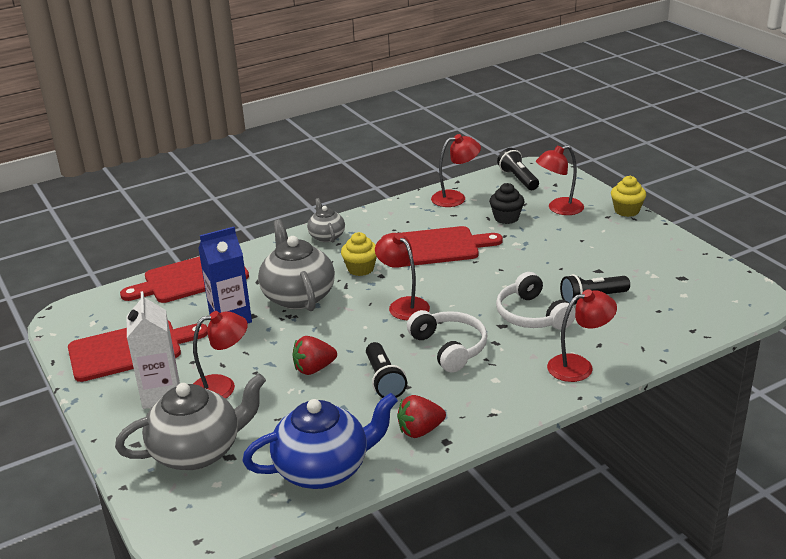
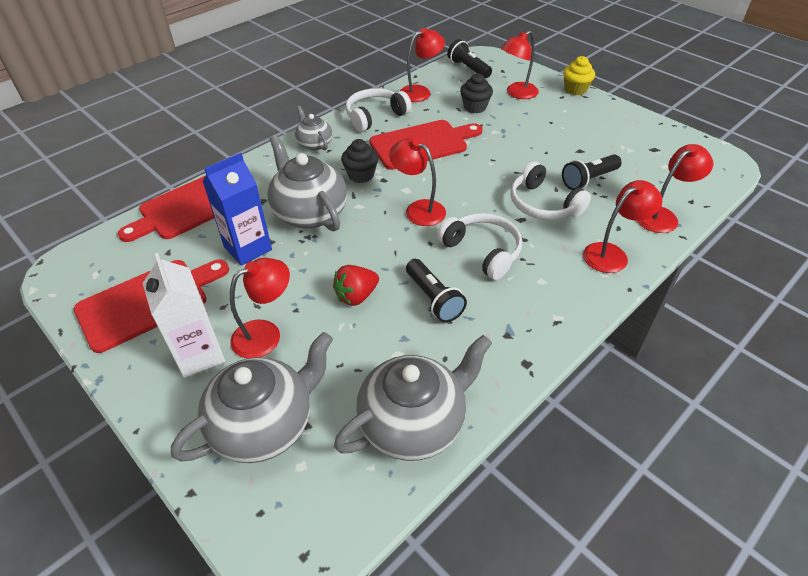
camera: 15 degrees left, 15 degrees up
(324, 469) = (414, 423): blue teapot -> grey teapot
(360, 269) = (361, 175): yellow cupcake -> black cupcake
(397, 217) = (375, 116): none -> white headphones
(420, 430) = (495, 354): red strawberry -> none
(652, 340) = (662, 216): none -> red lamp

